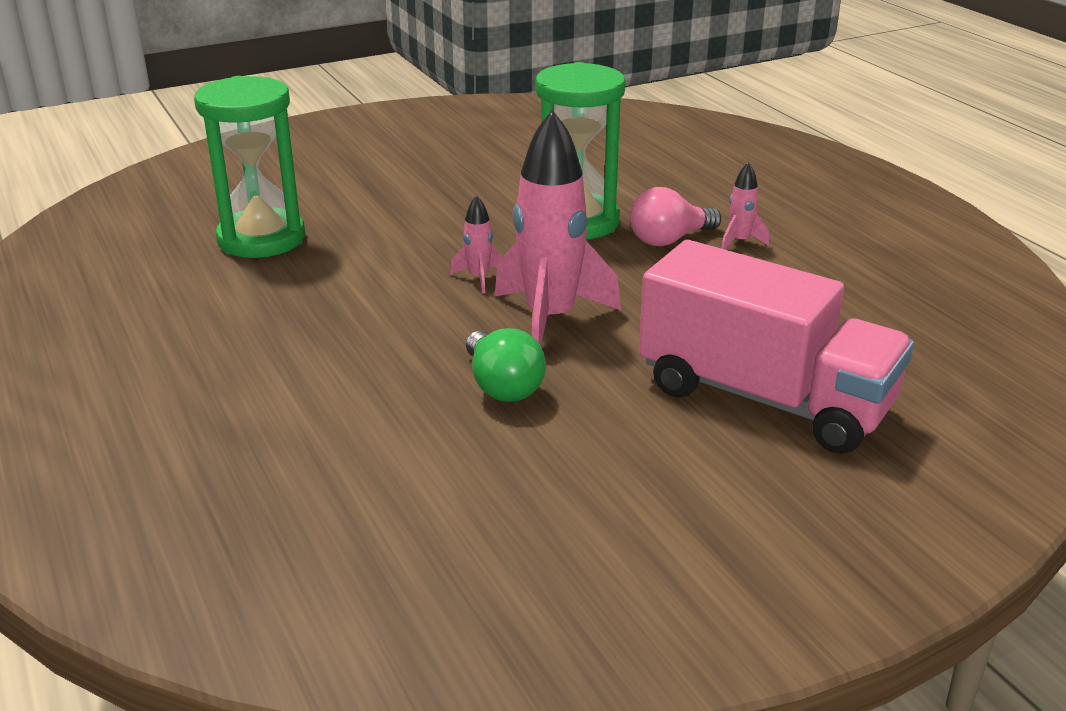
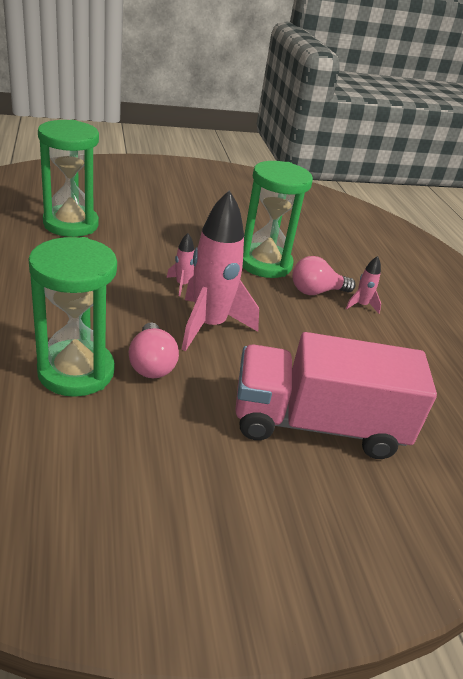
camera: 10 degrees right, 5 degrees up
(406, 422) = (76, 371): none -> green hourglass
(502, 386) = (152, 364): green light bulb -> pink light bulb
(764, 398) = (317, 424): pink truck -> pink truck turned 135 degrees clockwise

